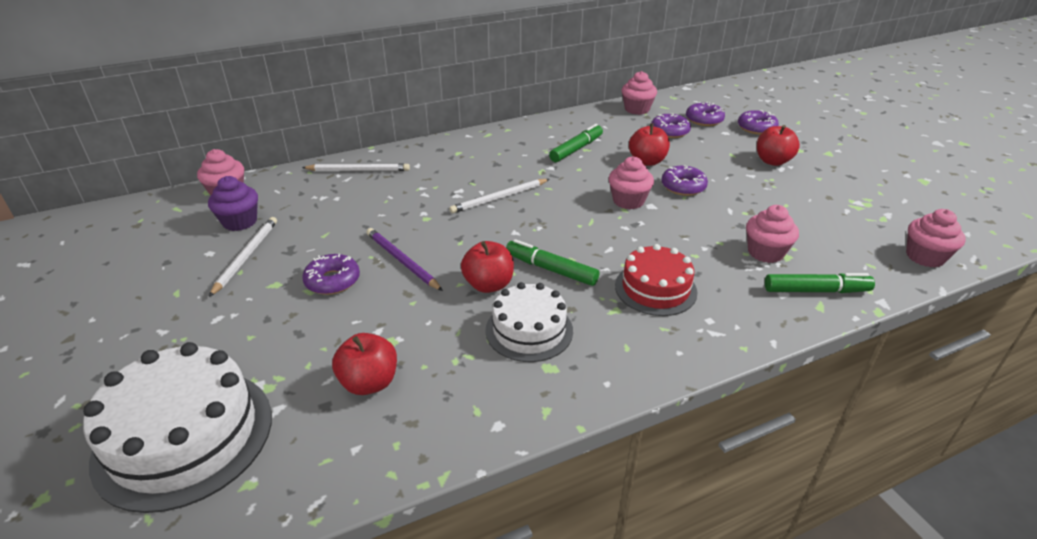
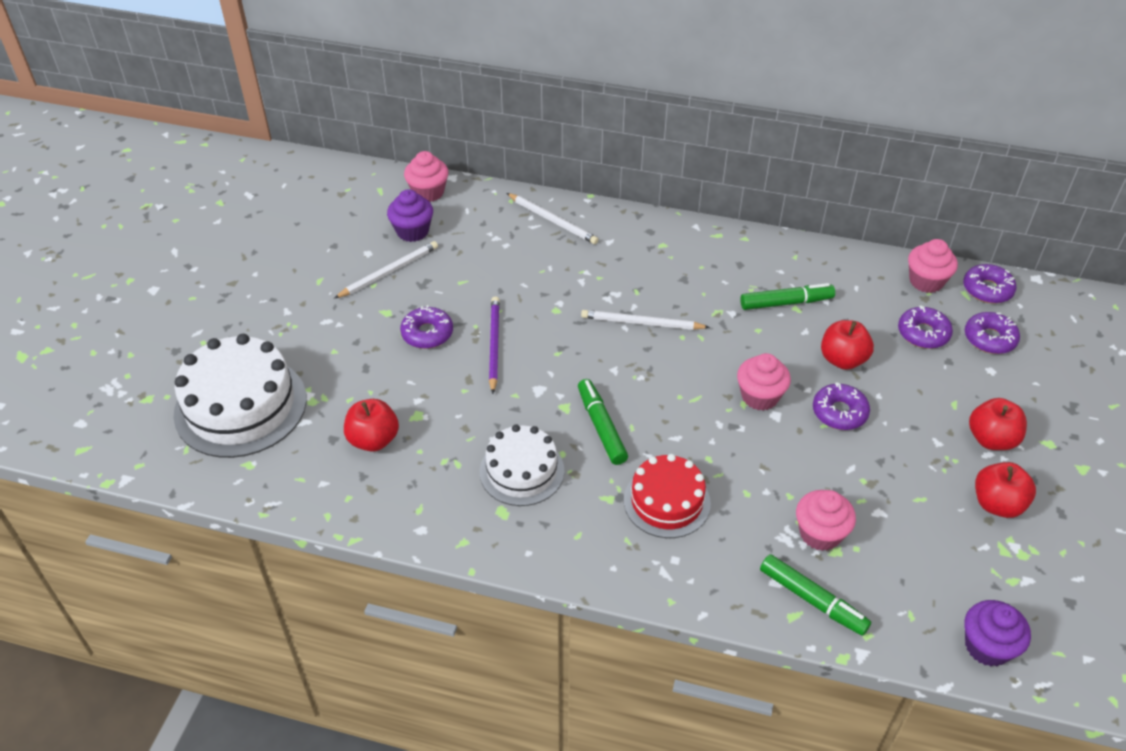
camera: 40 degrees right, 10 degrees up
(488, 285) = (536, 410): red apple -> red apple (997, 504)
(756, 128) = (1041, 385): purple donut -> purple donut (987, 289)
(925, 257) = (987, 646): pink cupcake -> purple cupcake

